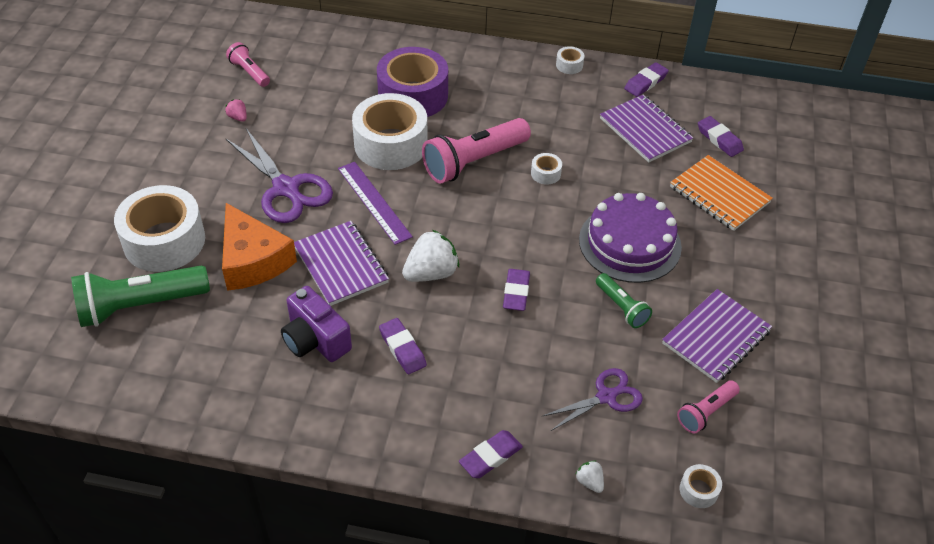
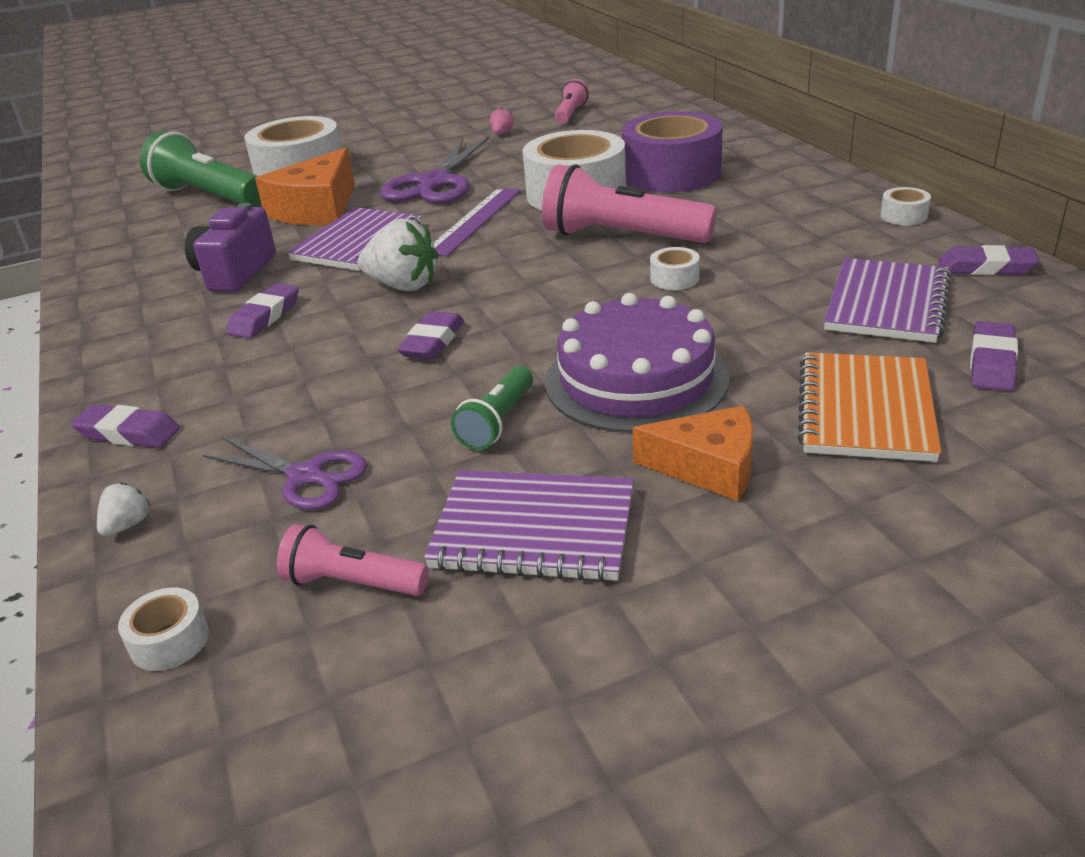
camera: 60 degrees right, 15 degrees down
(516, 292) = (433, 342): purple eraser -> purple eraser turned 45 degrees counterclockwise
(718, 262) = (708, 467): none -> orange cheese

